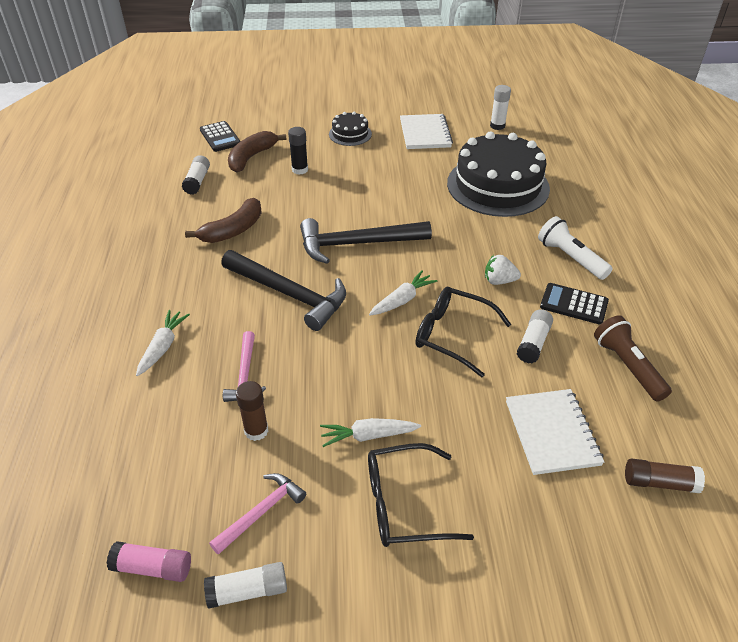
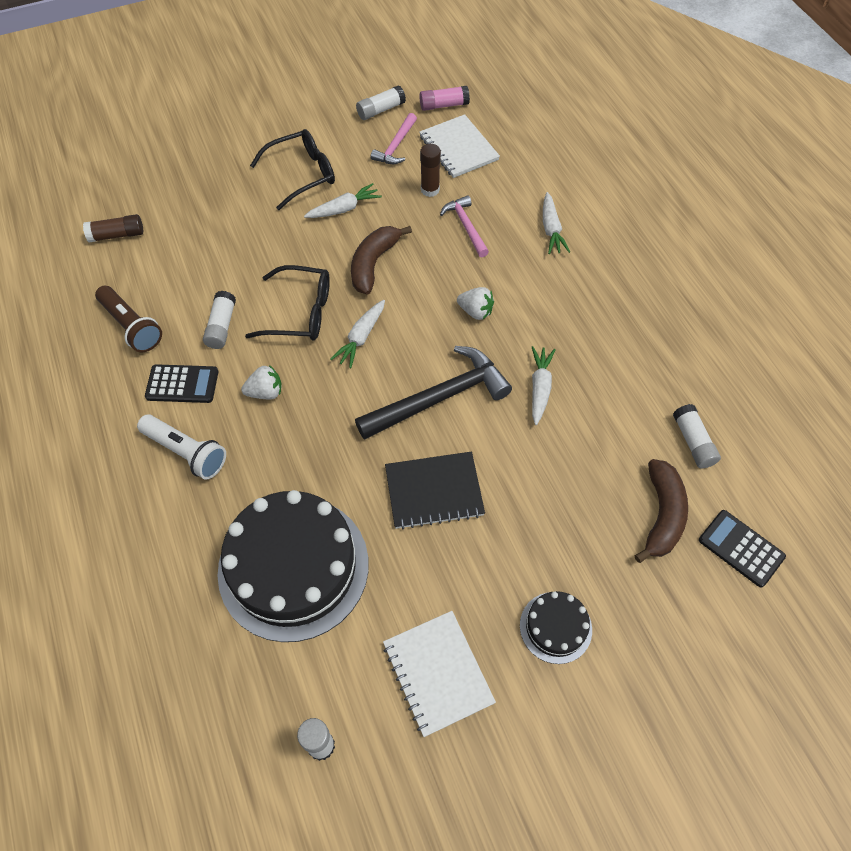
camera: 160 degrees right, 15 degrees up
(233, 230) = (588, 375): brown banana -> brown banana (373, 264)
(276, 232) = (540, 388): none -> white carrot
(289, 294) = (475, 311): black hammer -> white strawberry
(300, 170) = (579, 510): black glue stick -> none
(389, 197) = (434, 491): none -> black notebook
(552, 433) = (200, 249): white notebook -> white notebook (458, 148)

